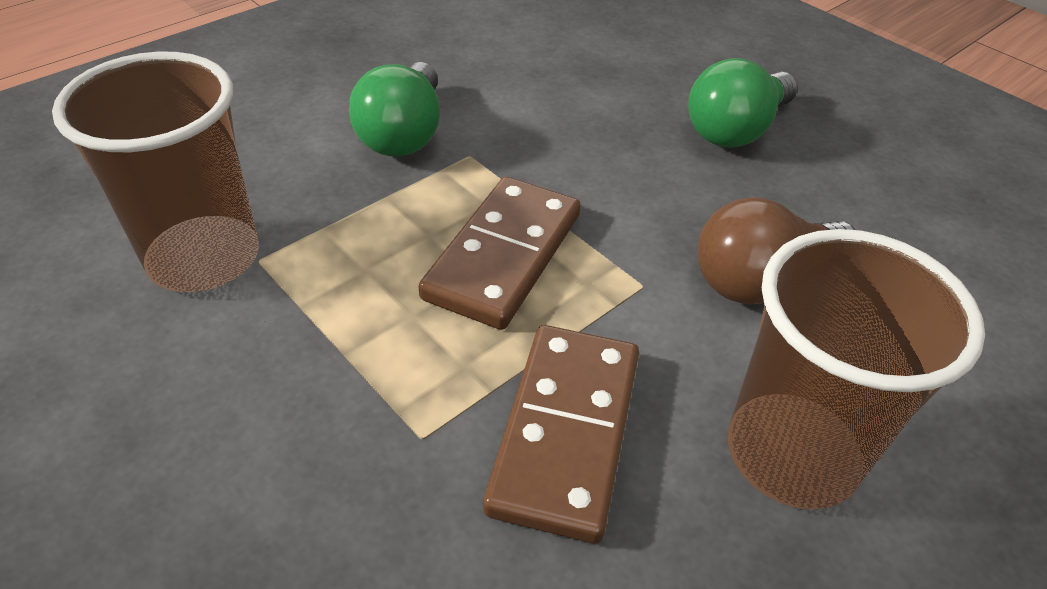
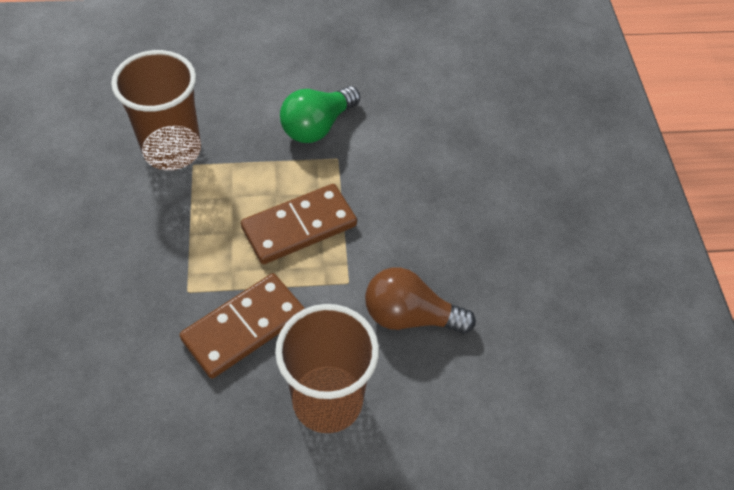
camera: 35 degrees right, 10 degrees up
(736, 130) = (501, 223): green light bulb -> none

